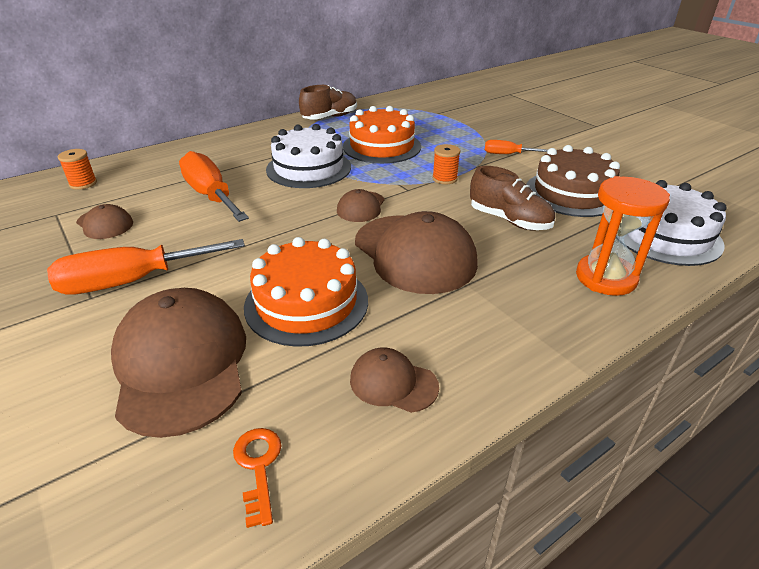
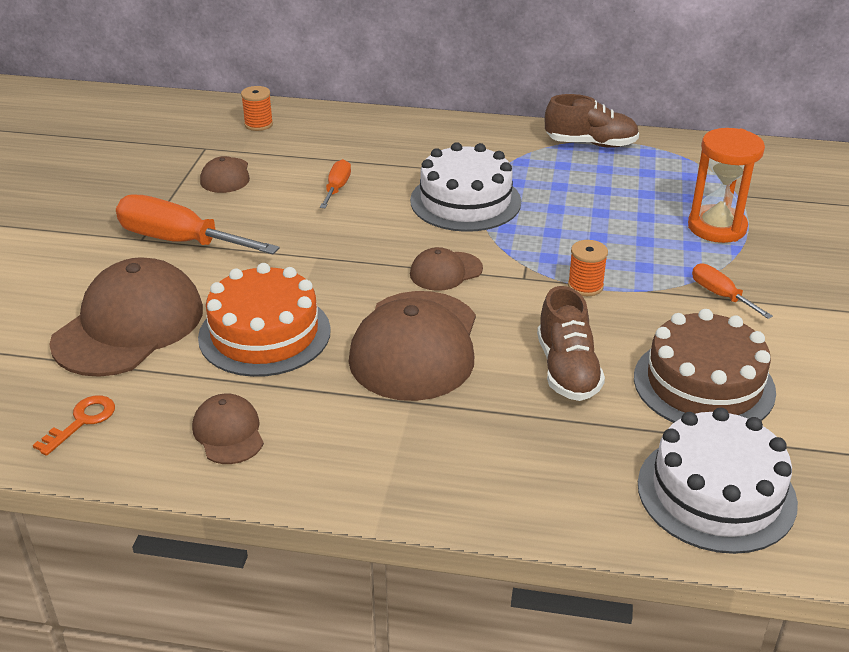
camera: 45 degrees right, 0 degrees up
(211, 195) = (337, 188): orange screwdriver -> orange screwdriver, size x0.51
(382, 146) = (585, 211): orange cake -> none
(605, 278) = (551, 483): orange hourglass -> orange hourglass (717, 227)

